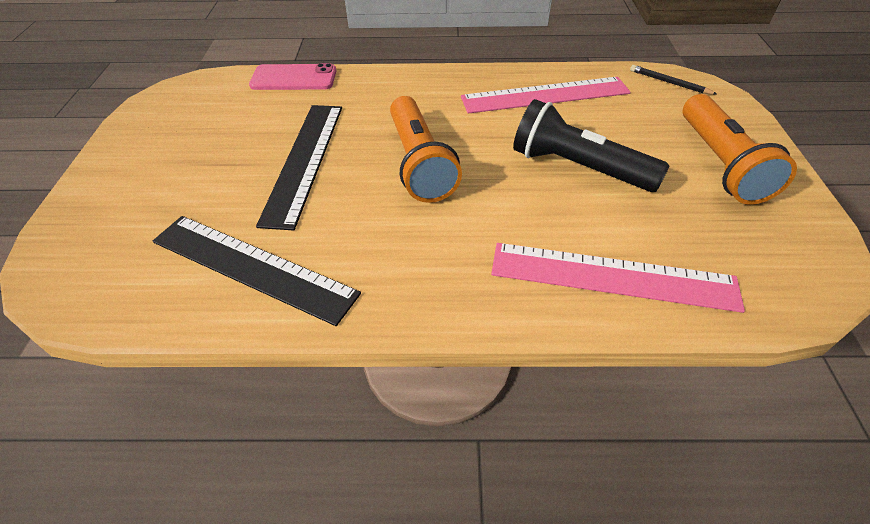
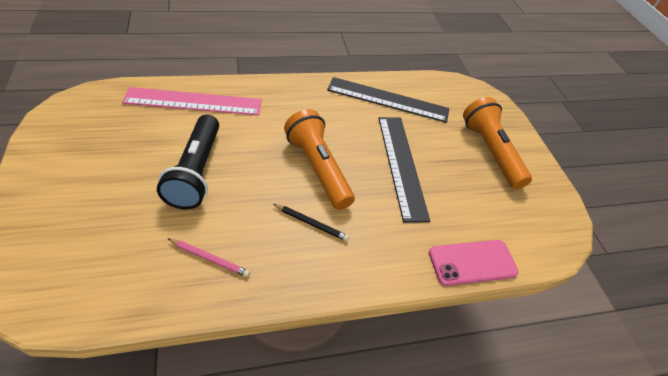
camera: 160 degrees right, 0 degrees up
(545, 95) = (210, 258): pink ruler -> pink pencil
(578, 167) = (196, 172): black flashlight -> black flashlight turned 75 degrees clockwise
(669, 82) = (55, 296): black pencil -> black pencil (311, 223)
(720, 163) = (74, 182): orange flashlight -> orange flashlight (490, 151)

